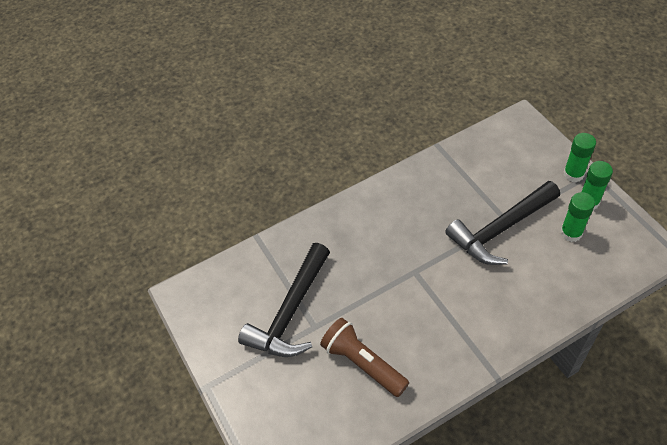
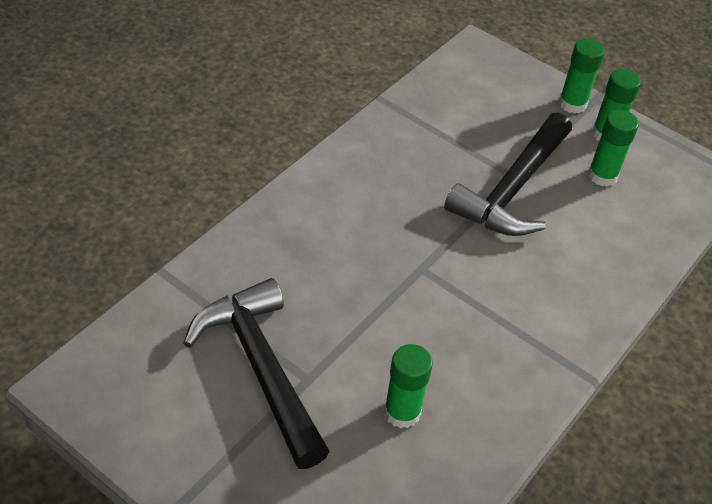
camera: 30 degrees left, 5 degrees down
(290, 312) = (261, 368): black hammer -> black hammer turned 150 degrees clockwise
(363, 363) = (402, 412): brown flashlight -> green glue stick

